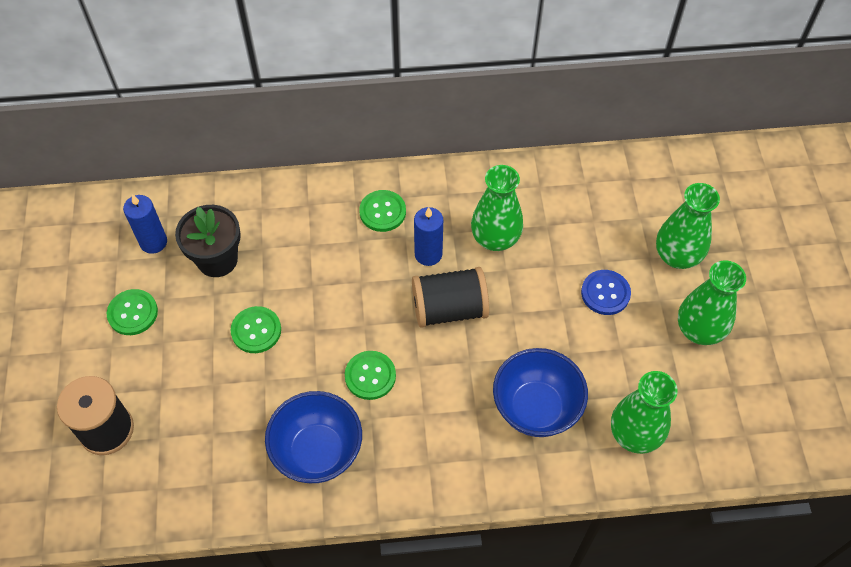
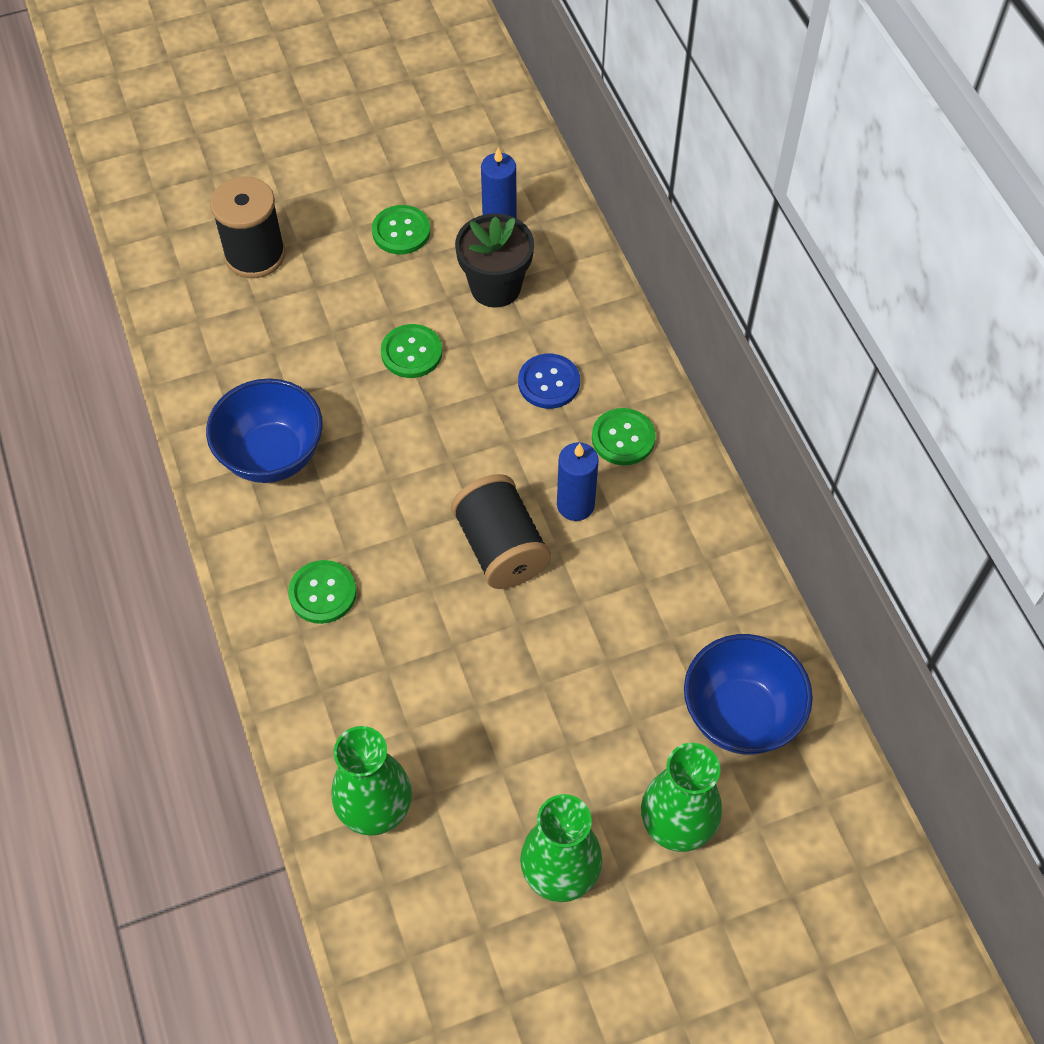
camera: 75 degrees right, 0 degrees up
(370, 376) = (382, 484): green button -> green button (322, 593)
(495, 238) = (626, 578): green vase -> none
(536, 408) = (384, 679): blue bowl -> blue bowl (740, 715)
(605, 293) = (583, 734): blue button -> blue button (549, 382)

